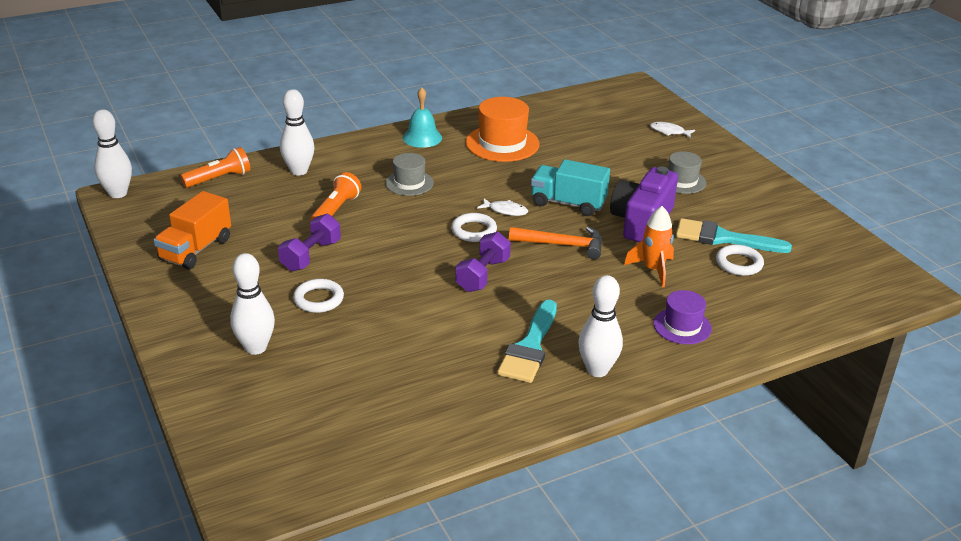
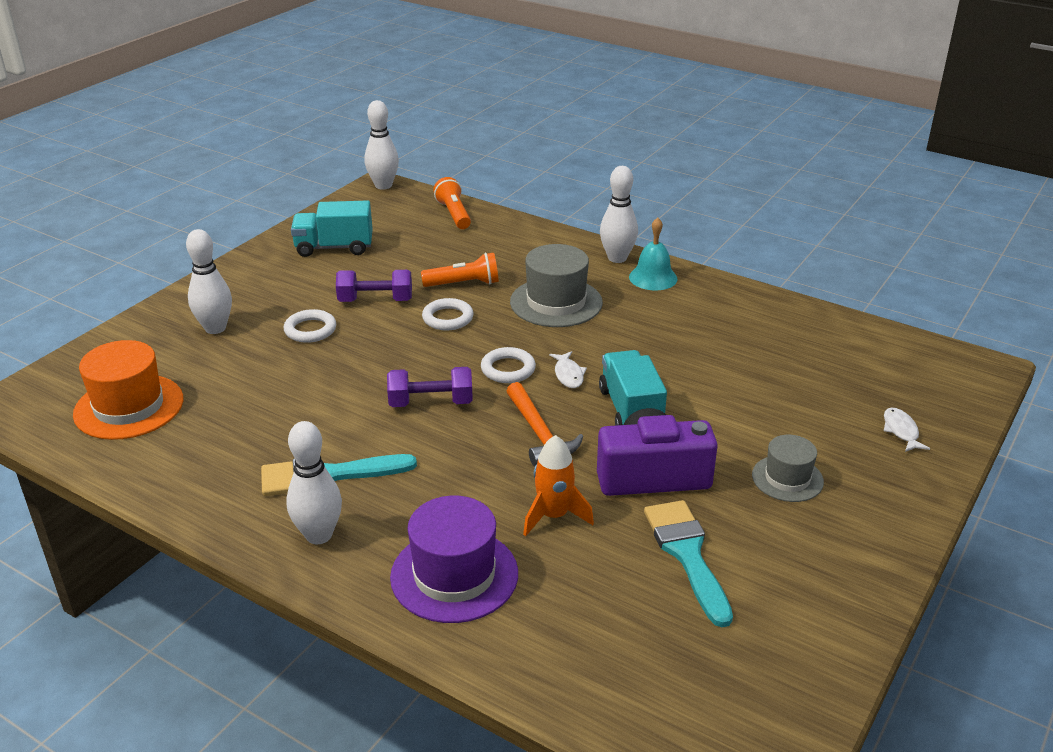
camera: 60 degrees right, 0 degrees up
(196, 250) = (334, 248): orange truck -> turquoise truck
(219, 178) = (454, 214): orange flashlight -> orange flashlight turned 135 degrees counterclockwise
(299, 171) = (509, 242): white bowling pin -> white bowling pin (617, 258)
(409, 183) = (556, 302): grey hat -> grey hat, size x1.64
(502, 143) = (705, 326): orange hat -> orange hat (129, 407)
(682, 326) = (454, 575): purple hat -> purple hat, size x1.64
(739, 263) = (640, 585): white ring -> white ring (448, 318)

